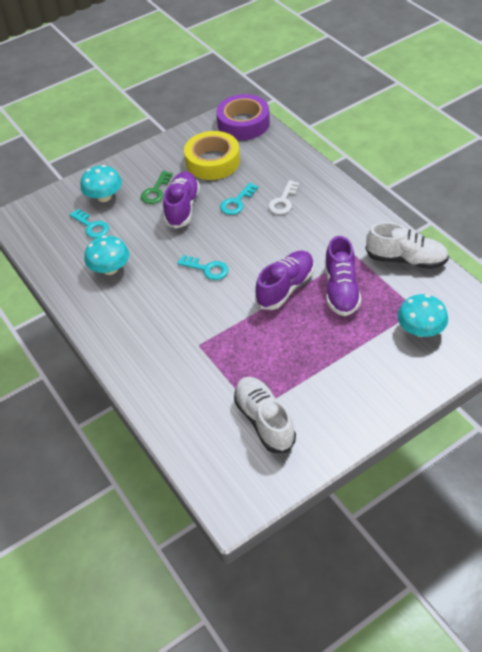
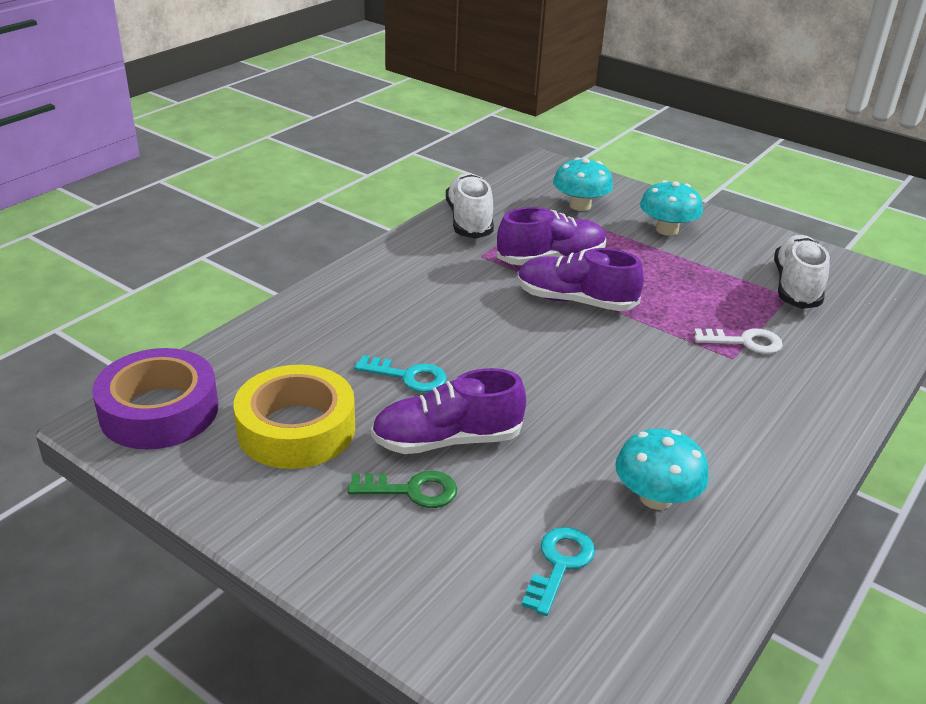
camera: 115 degrees left, 15 degrees down
(104, 197) = (458, 573): turquoise mushroom -> turquoise mushroom (667, 230)
(207, 269) = (583, 379): turquoise key -> none
(264, 421) = (796, 287): white shoe -> white shoe turned 150 degrees clockwise
(283, 201) = (388, 328): white key -> white key (744, 342)

